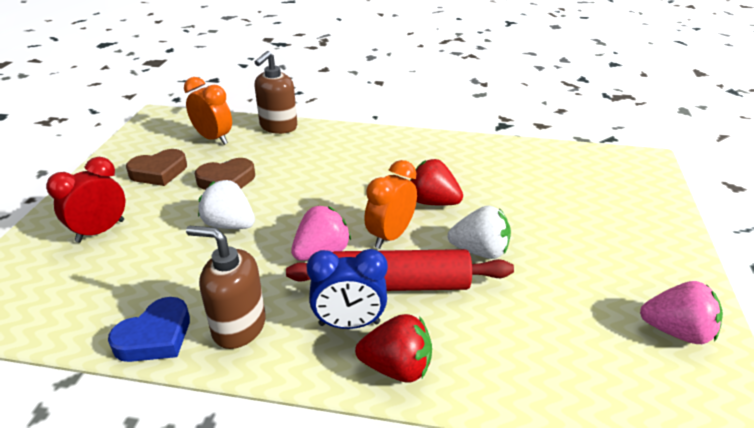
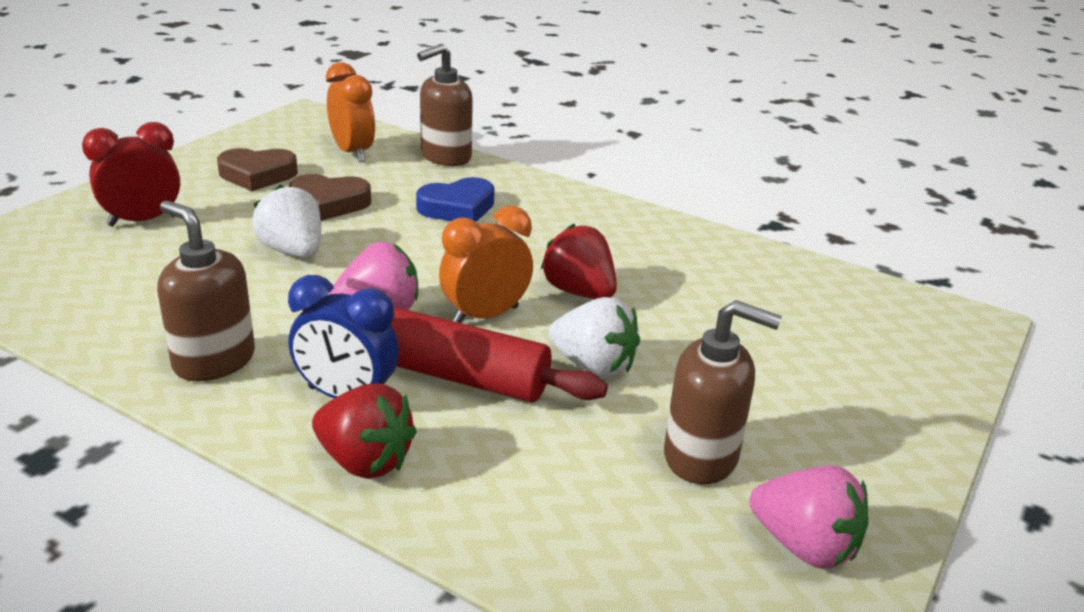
camera: 20 degrees right, 5 degrees down
(155, 336) = (115, 343): blue heart -> blue heart (457, 208)
(583, 293) = (701, 457): none -> brown soap dispenser

